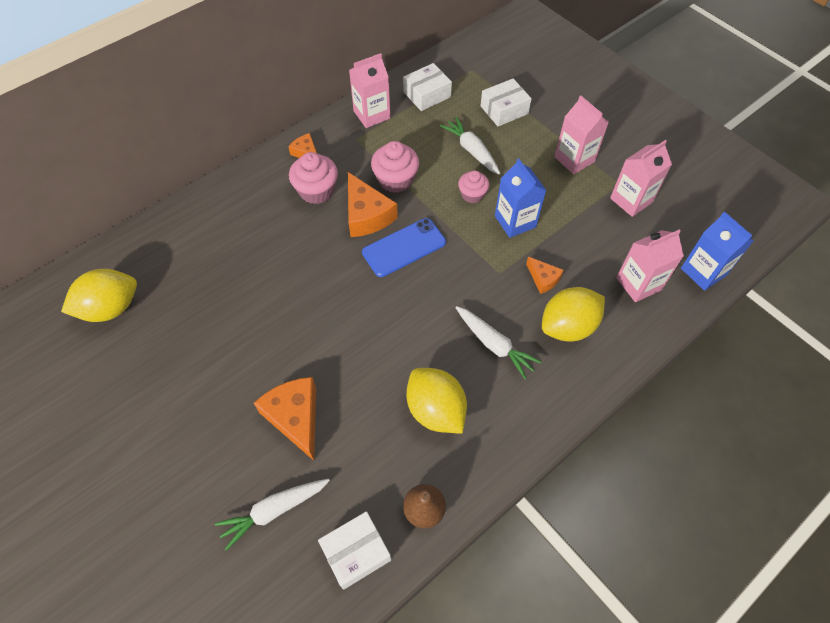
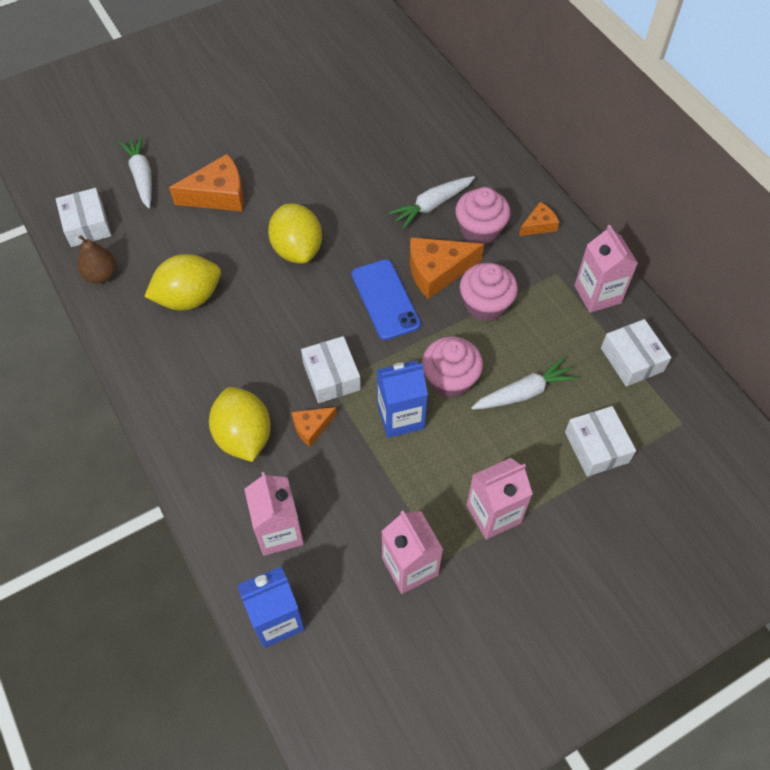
camera: 100 degrees right, 0 degrees up
(111, 308) = (365, 76): yellow lemon -> yellow lemon (297, 249)
(472, 195) = (450, 379): pink cupcake -> pink cupcake, size x1.56
(491, 273) = (331, 376): none -> white box
(494, 344) = (243, 360): white carrot -> white carrot (432, 205)

